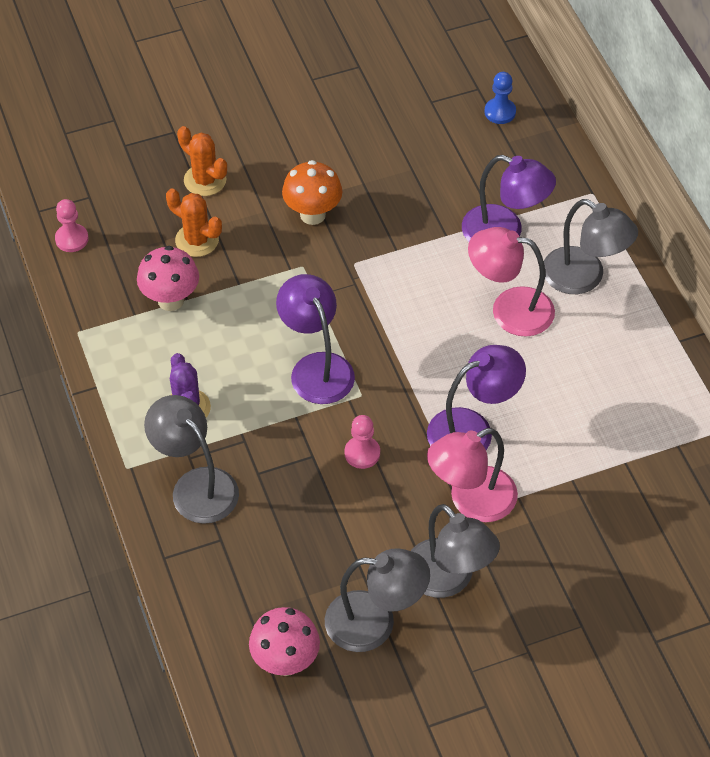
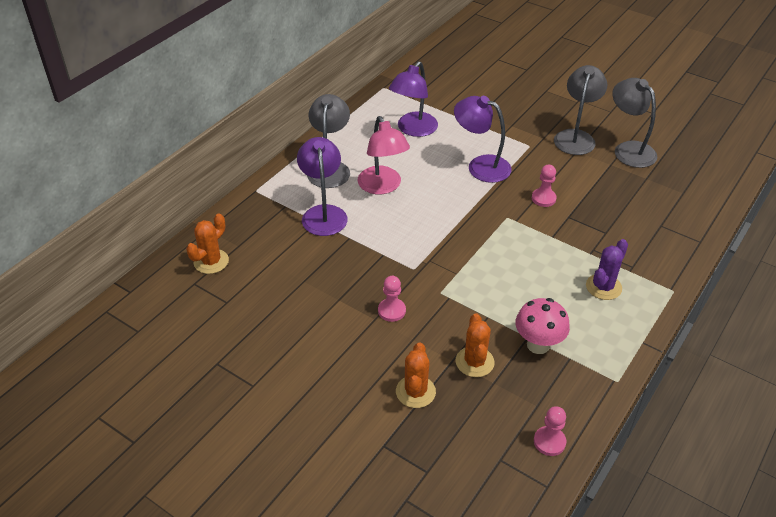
camera: 125 degrees left, 10 degrees down
(196, 486) = (645, 253): grey lamp -> none
(285, 662) = (688, 168): pink mushroom -> none
(312, 214) = (391, 311): orange mushroom -> pink pawn
(316, 367) = (510, 245): purple lamp -> purple lamp (413, 129)
(471, 501) = (524, 148): pink lamp -> none
(500, 112) = (211, 261): blue pawn -> orange cactus

